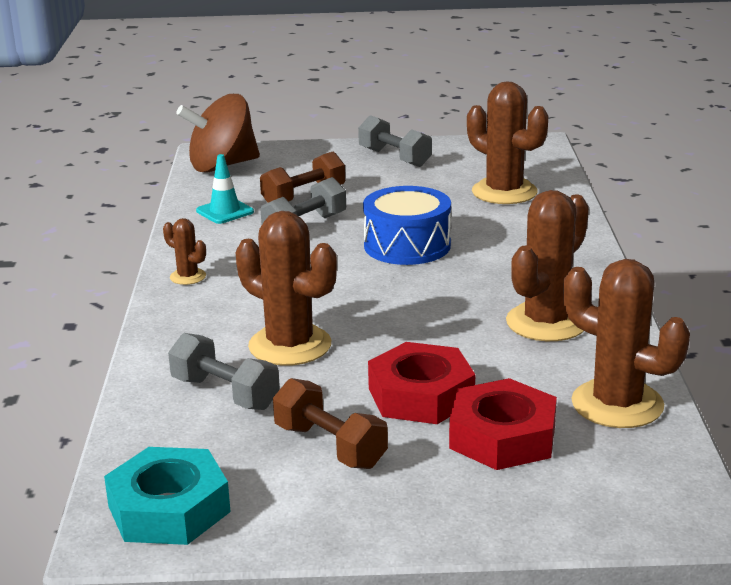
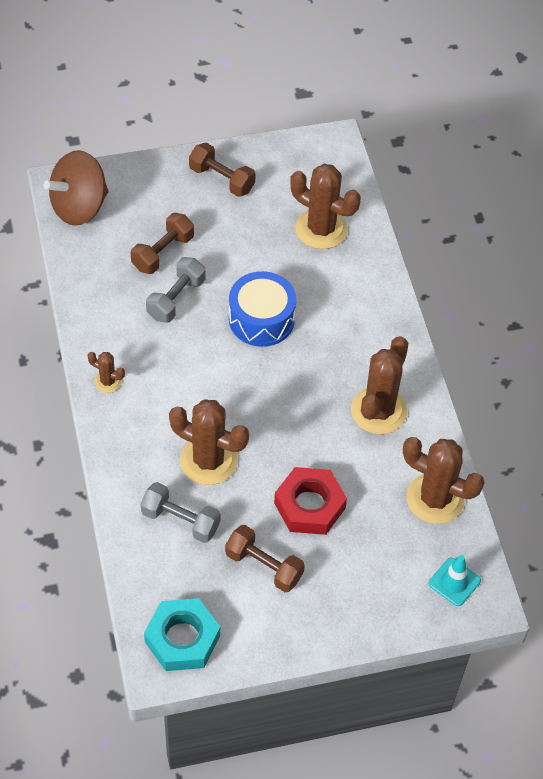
camera: 15 degrees left, 30 degrees up
(225, 211) = (105, 282): turquoise traffic cone -> turquoise traffic cone (454, 582)
(394, 158) = (221, 179): grey dumbbell -> brown dumbbell
(502, 437) = (368, 542): red nut -> none

